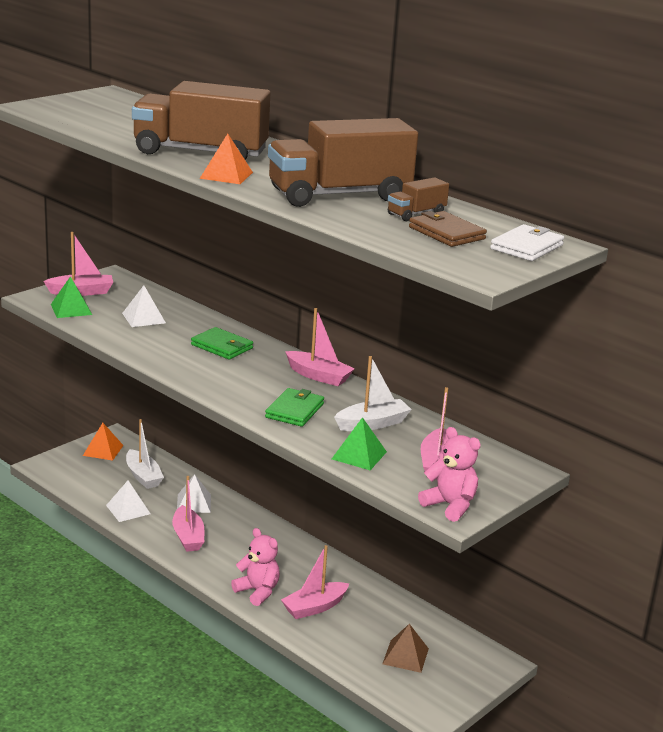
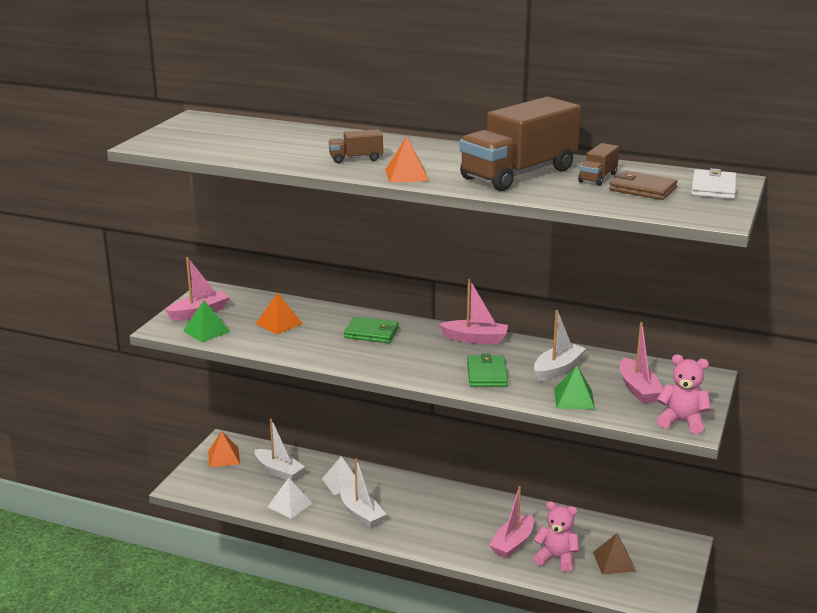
camera: 20 degrees left, 0 degrees up
(143, 318) = (279, 323): white pyramid -> orange pyramid
(188, 537) = (361, 514): pink boat -> white boat
(200, 153) = (356, 159): brown truck -> brown truck, size x0.43
(257, 591) = (457, 544): pink teddy bear -> pink teddy bear (556, 558)

